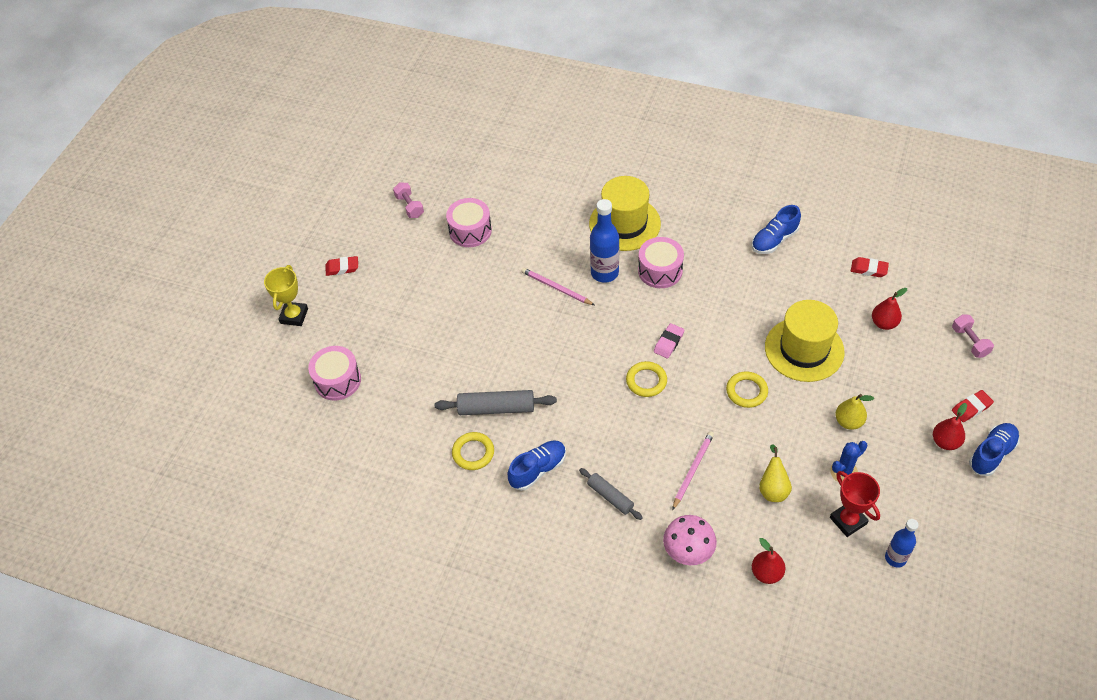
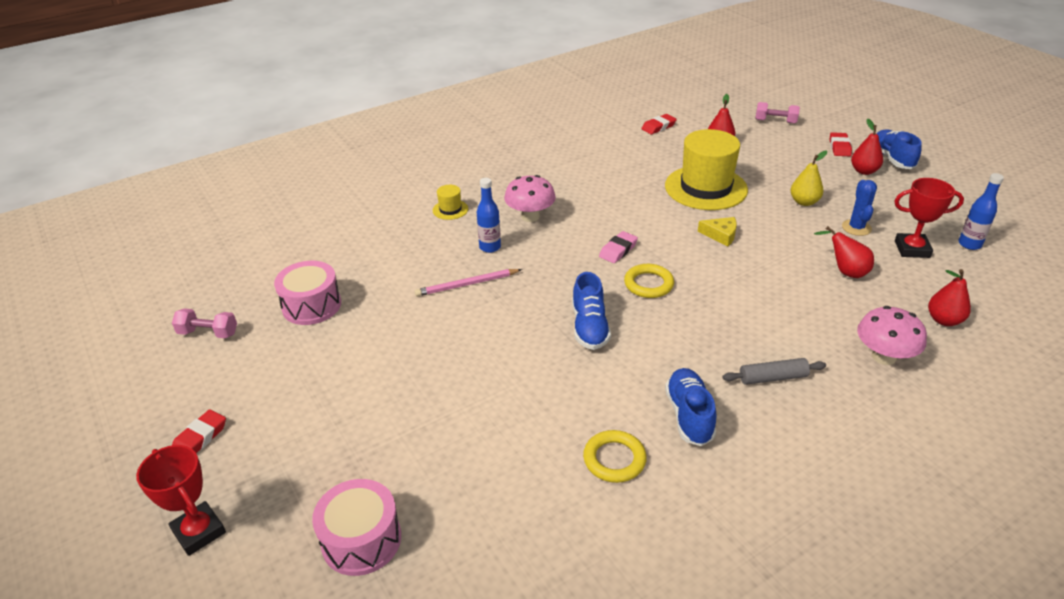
camera: 55 degrees left, 15 degrees down
(294, 316) = (199, 532): yellow trophy -> red trophy
(496, 408) = (570, 406): grey rolling pin -> none
(604, 273) = (490, 247): blue bottle -> blue bottle, size x0.64
(624, 224) = (450, 209): yellow hat -> yellow hat, size x0.43
(660, 271) = (530, 216): pink drum -> pink mushroom
(668, 342) = (618, 250): pink eraser -> pink eraser turned 60 degrees clockwise
(692, 470) = (784, 307): pink pencil -> none
(746, 391) = (721, 235): yellow ring -> yellow cheese
(773, 489) = (845, 271): yellow pear -> red pear
(774, 240) = (575, 150): blue shoe -> blue shoe (589, 327)

